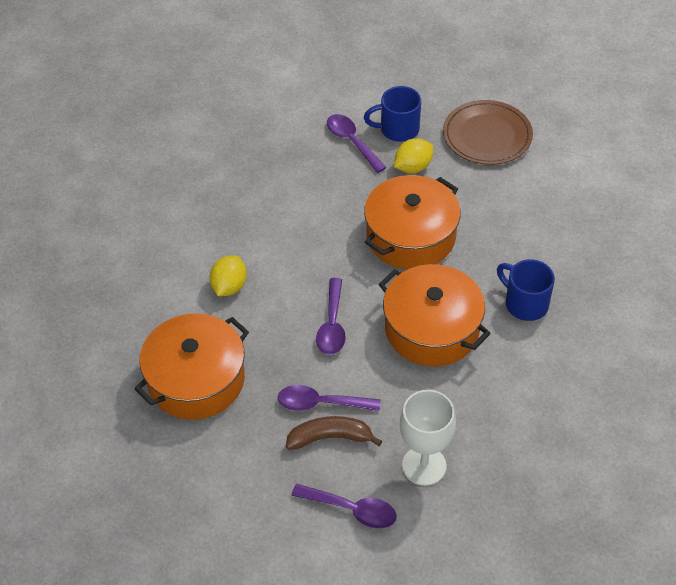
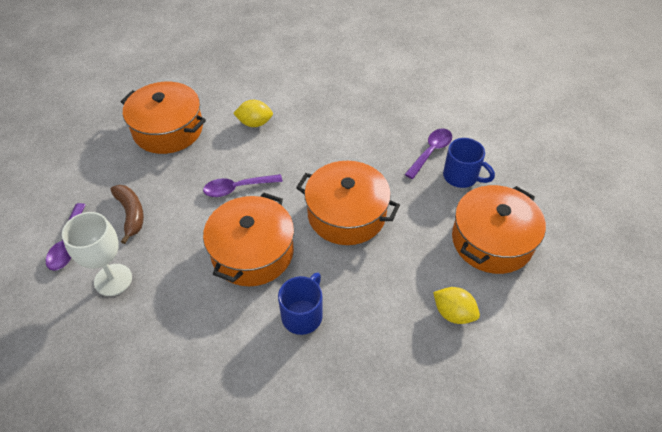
camera: 70 degrees right, 0 degrees up
(321, 403) = (161, 201): purple spoon -> none
(397, 129) = (461, 177): blue mug -> blue mug turned 150 degrees clockwise
(413, 167) = (424, 197): yellow lemon -> yellow lemon (453, 313)
(487, 136) = (492, 240): brown plate -> orange pot

